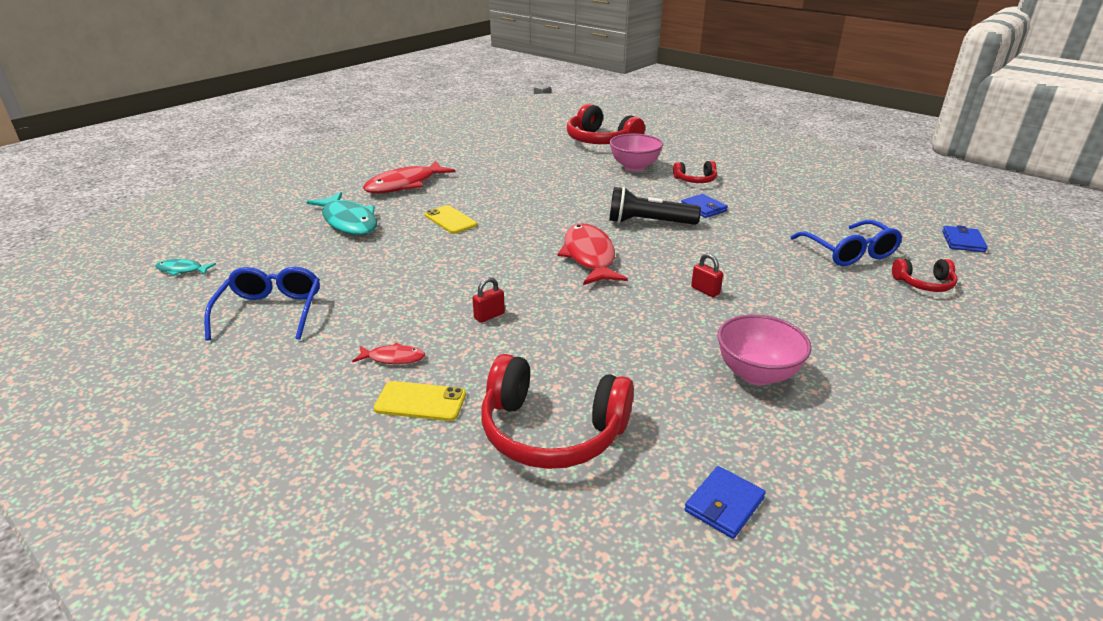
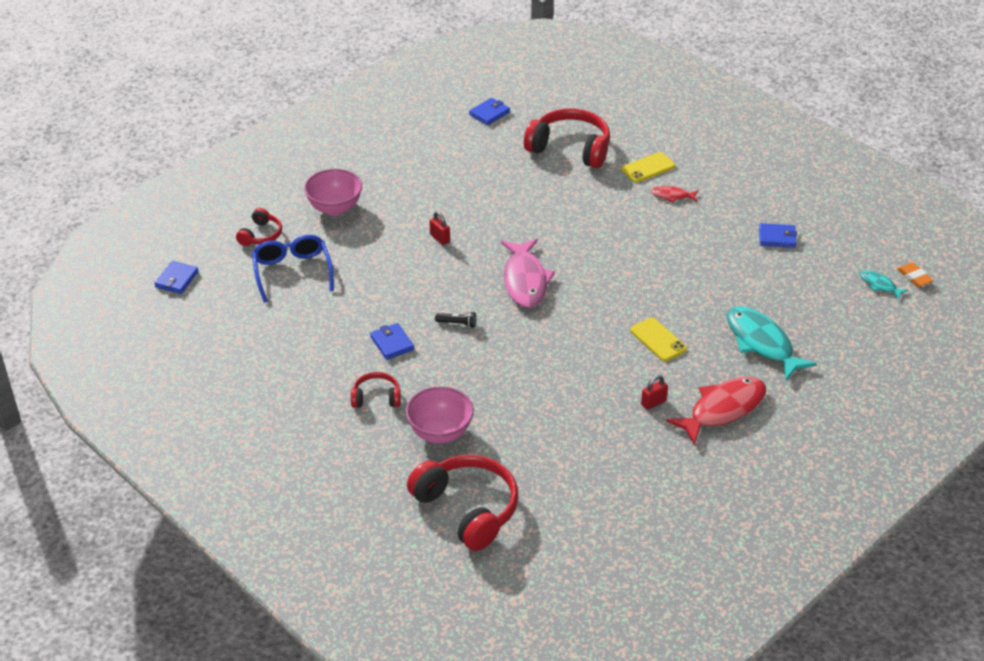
camera: 175 degrees left, 10 degrees up
(131, 279) = (914, 277): none -> orange eraser
(182, 270) = (879, 285): turquoise fish -> turquoise fish turned 150 degrees counterclockwise
(270, 312) = (777, 237): blue glasses -> blue wallet
(420, 402) = (648, 168): yellow phone -> yellow phone turned 45 degrees counterclockwise
(489, 316) = (610, 225): red padlock -> red padlock (653, 403)
(589, 256) = (525, 280): red fish -> pink fish
(649, 222) = (457, 323): black flashlight -> black flashlight, size x0.45
(756, 374) = (437, 173): pink bowl -> pink bowl (335, 208)
(924, 284) = (261, 235): red headphones -> red headphones turned 105 degrees clockwise

